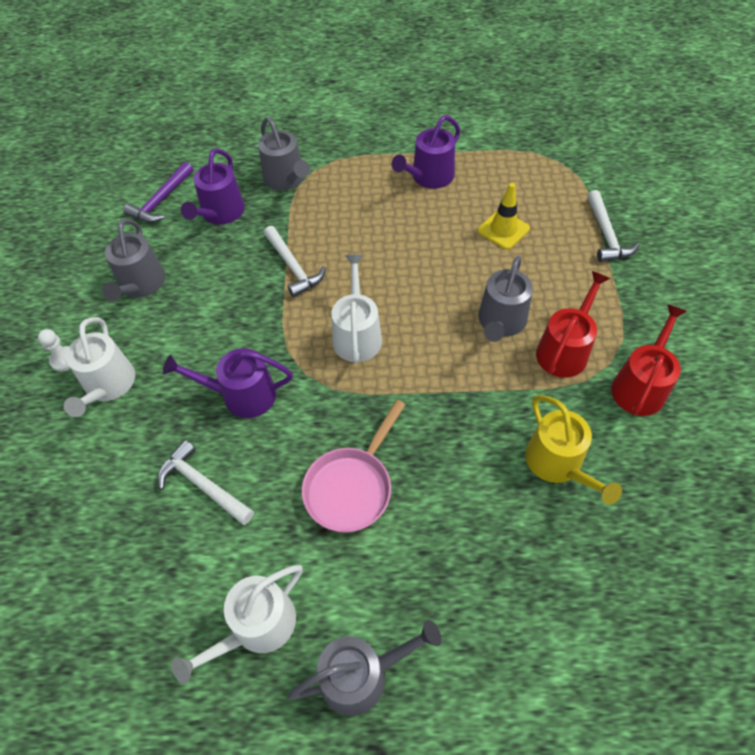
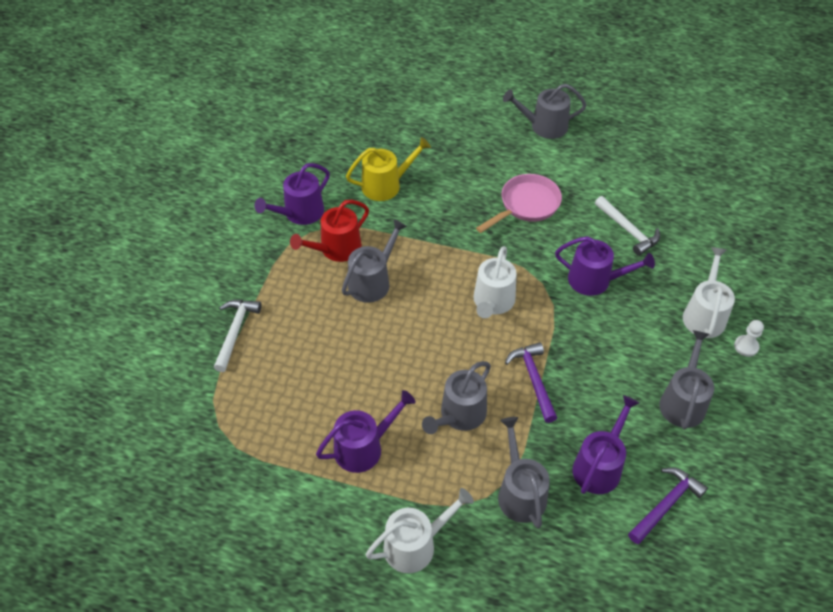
camera: 165 degrees left, 5 degrees down
(257, 627) = (599, 156): white watering can -> white watering can (415, 545)
(293, 267) = (533, 380): white hammer -> purple hammer
(355, 220) = (459, 415): none -> grey watering can
(503, 230) = (323, 363): yellow traffic cone -> none
(558, 464) = (386, 185): yellow watering can -> yellow watering can turned 75 degrees clockwise
(640, 386) = (300, 213): red watering can -> purple watering can

